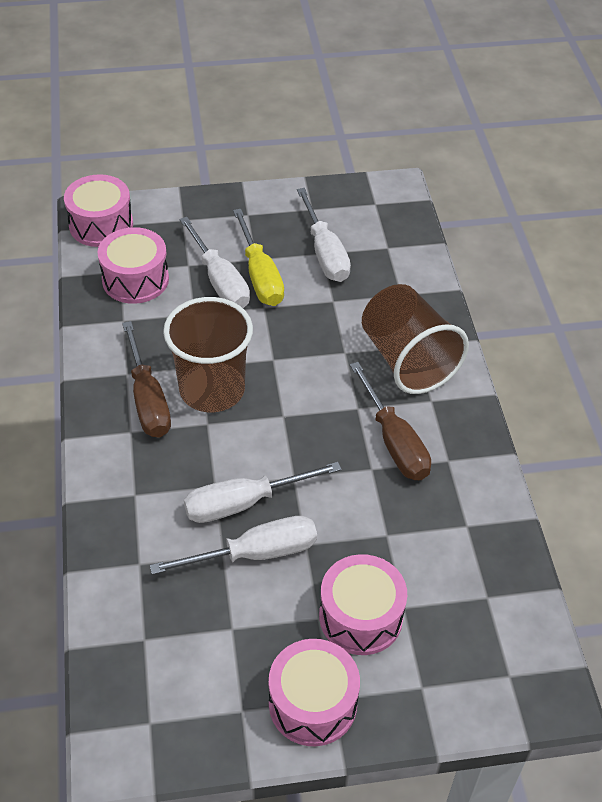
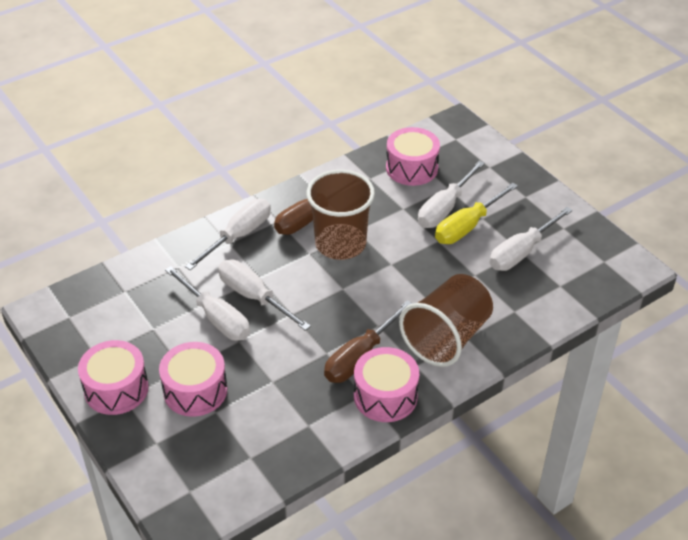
camera: 65 degrees right, 5 degrees down
(101, 225) = (449, 131): pink drum -> pink drum (385, 396)
(129, 480) = (238, 236): none -> white screwdriver

